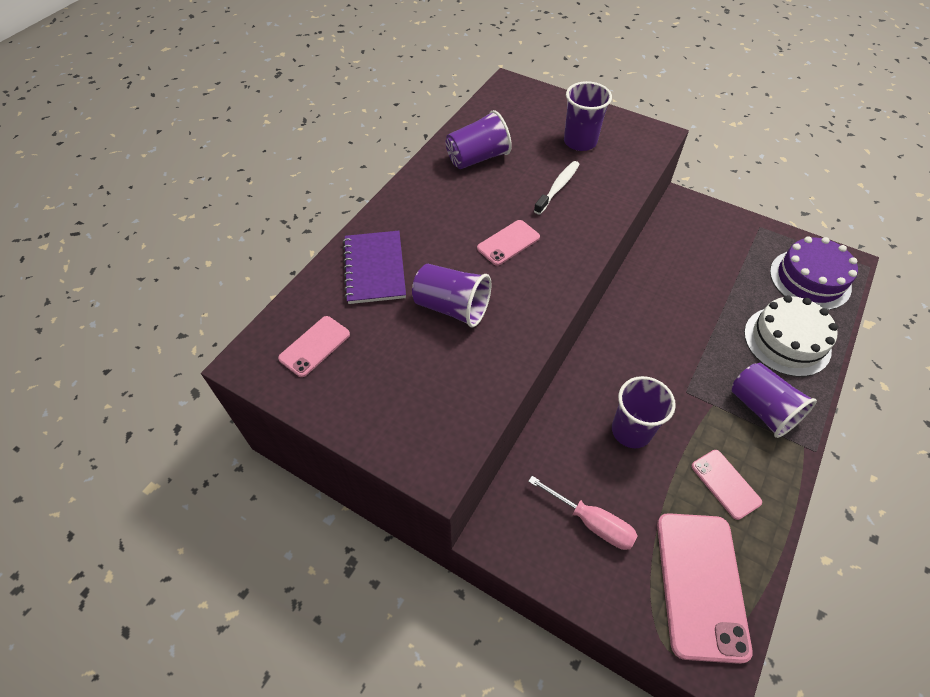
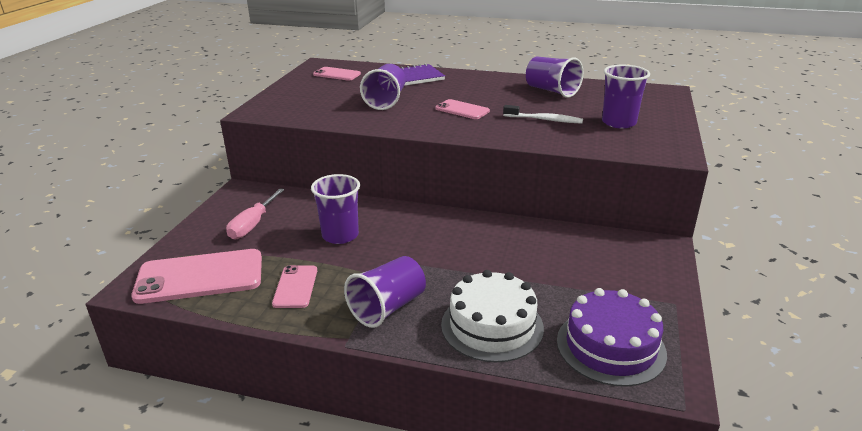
camera: 75 degrees right, 25 degrees down
(725, 484) = (295, 287): pink phone -> pink phone turned 45 degrees counterclockwise

